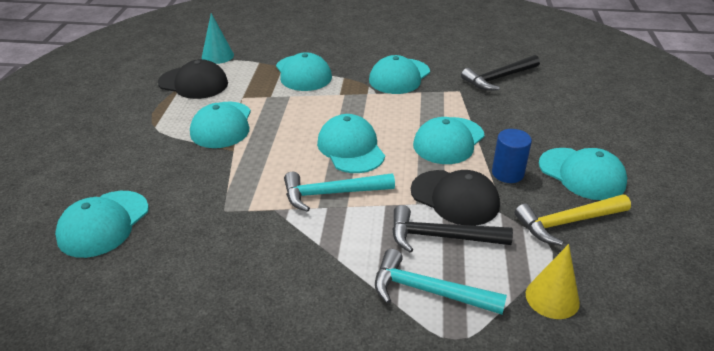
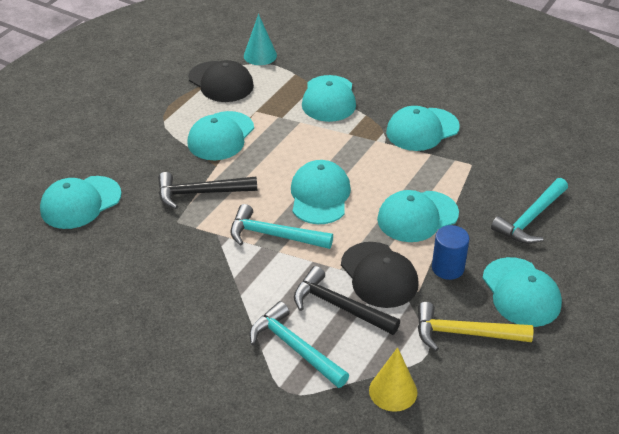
camera: 25 degrees right, 5 degrees up
(499, 78) = (526, 161): black hammer -> black hammer (201, 193)
(538, 117) = (531, 218): none -> turquoise hammer

